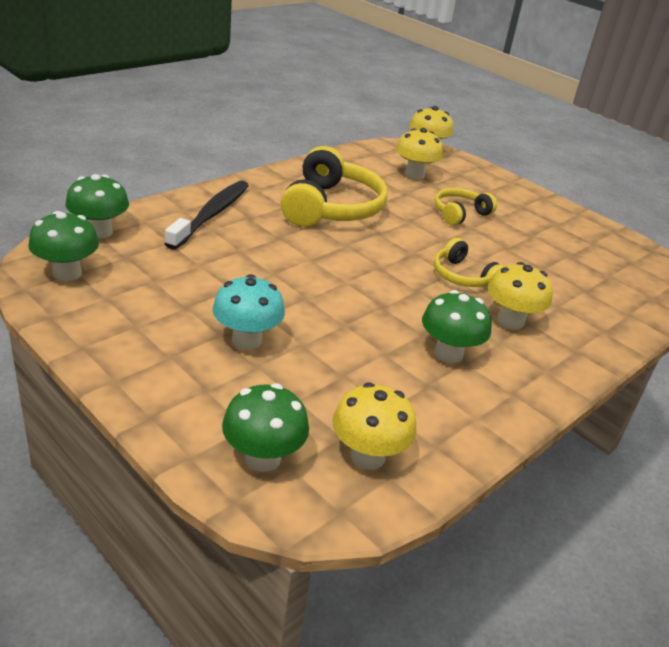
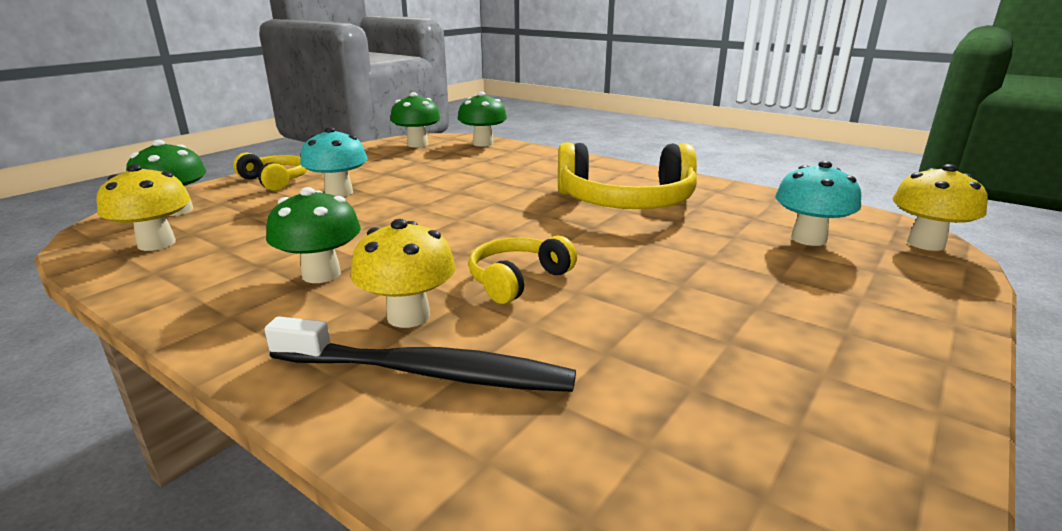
camera: 85 degrees right, 10 degrees down
(211, 215) = (547, 165): black toothbrush -> black toothbrush (427, 372)
(414, 175) = (808, 239): yellow mushroom -> turquoise mushroom
(460, 214) = (722, 274): yellow headphones -> yellow headphones (275, 181)

